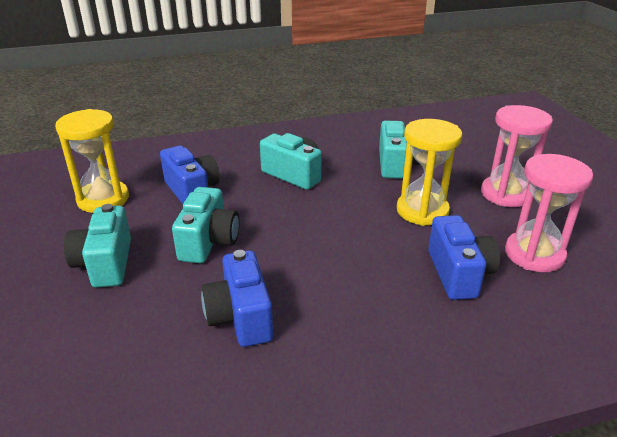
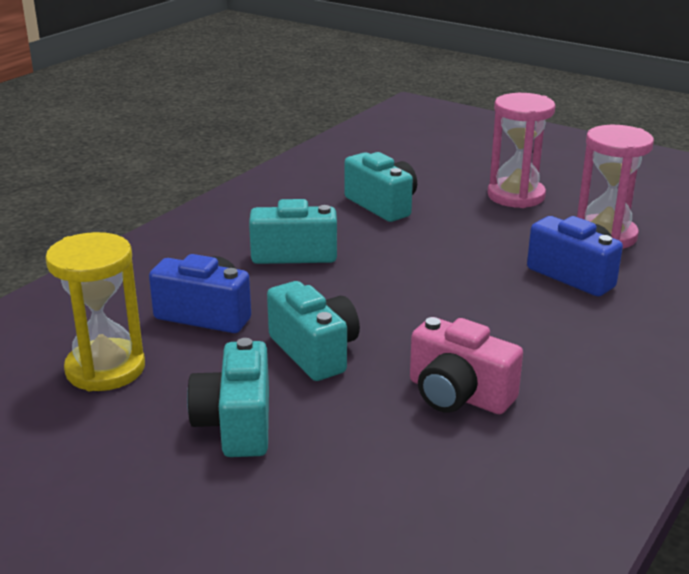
camera: 40 degrees left, 5 degrees down
(105, 263) = (236, 424): turquoise camera -> turquoise camera turned 45 degrees clockwise
(240, 317) = (458, 395): blue camera -> pink camera
(422, 211) = (470, 238): yellow hourglass -> none

